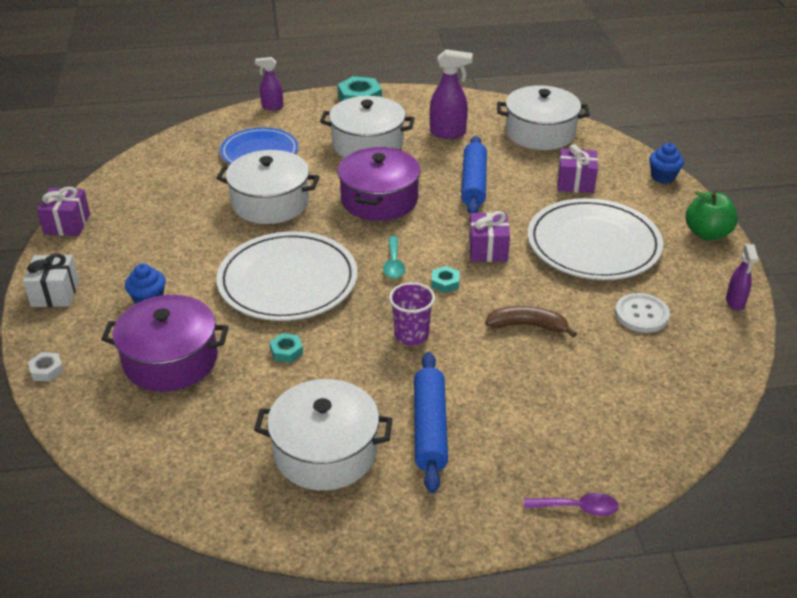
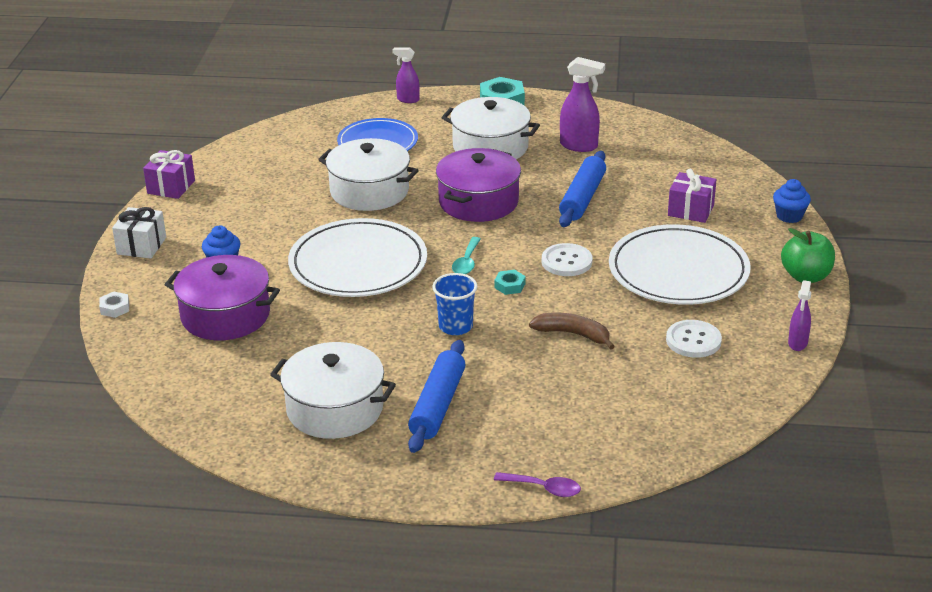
camera: 15 degrees right, 5 degrees down
(286, 351) = (333, 323): turquoise nut -> none
(411, 335) = (455, 326): purple cup -> blue cup
(487, 249) = (566, 261): purple gift -> white button
(540, 133) = (678, 156): white pot -> none

